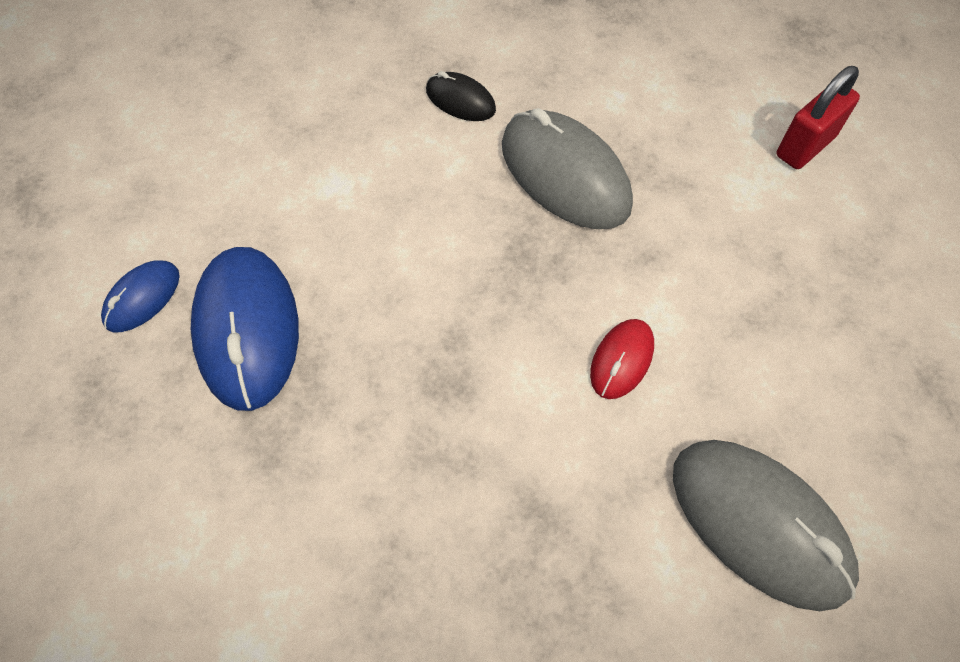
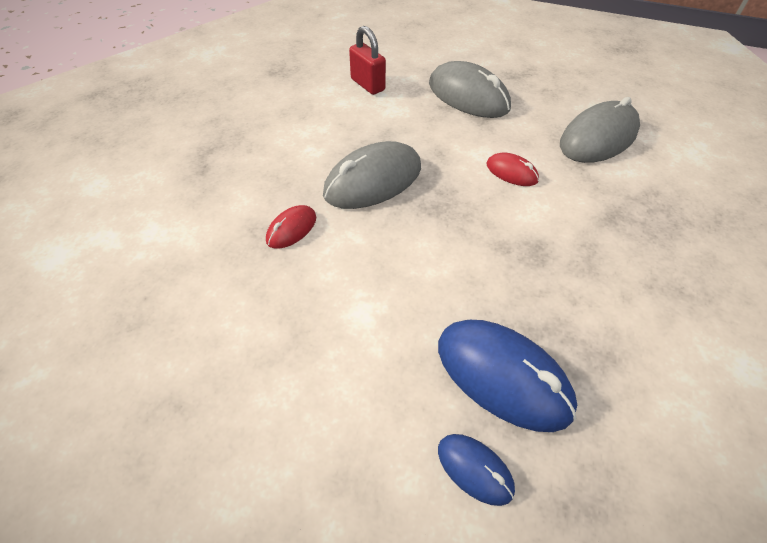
camera: 85 degrees left, 10 degrees down
(247, 329) = (503, 376): blue mouse -> blue mouse turned 45 degrees clockwise
(460, 100) = (291, 229): black mouse -> red mouse
(824, 298) = (468, 96): none -> grey mouse

